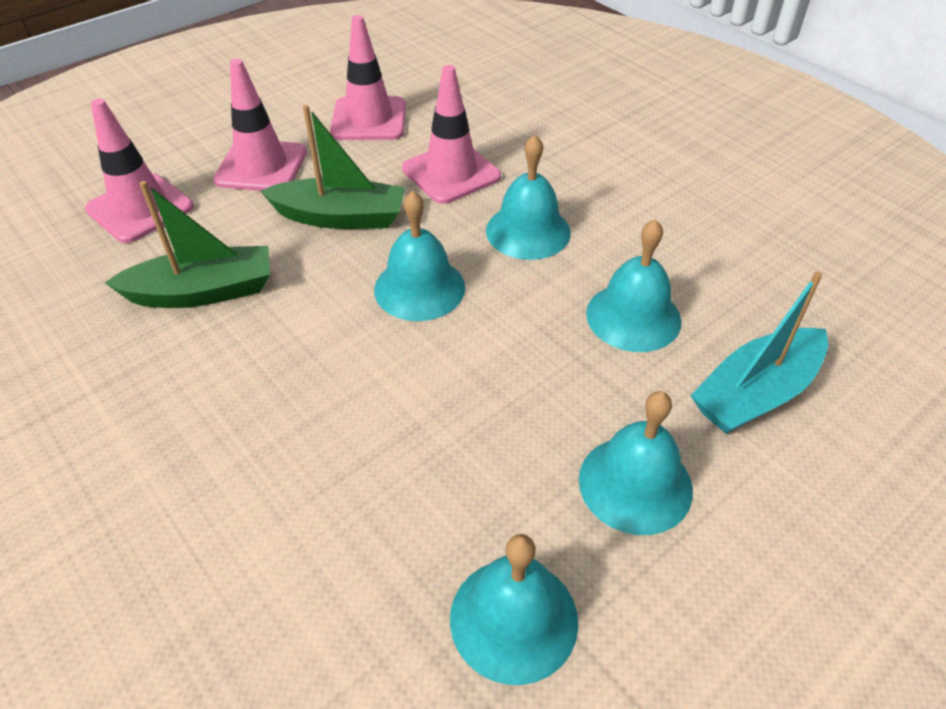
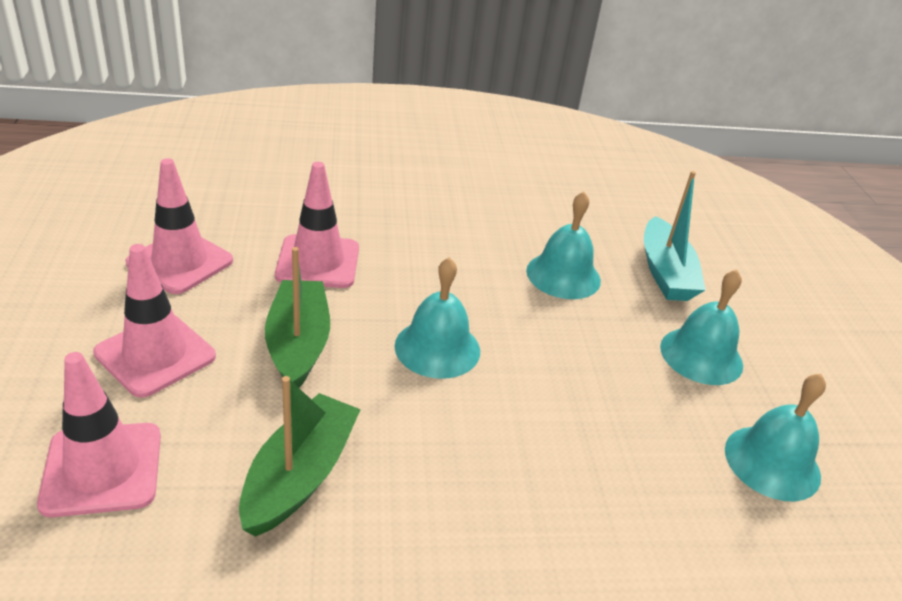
camera: 60 degrees left, 10 degrees down
(340, 217) = (298, 344): green boat -> green boat turned 45 degrees counterclockwise
(528, 231) = (432, 267): turquoise bell -> none

